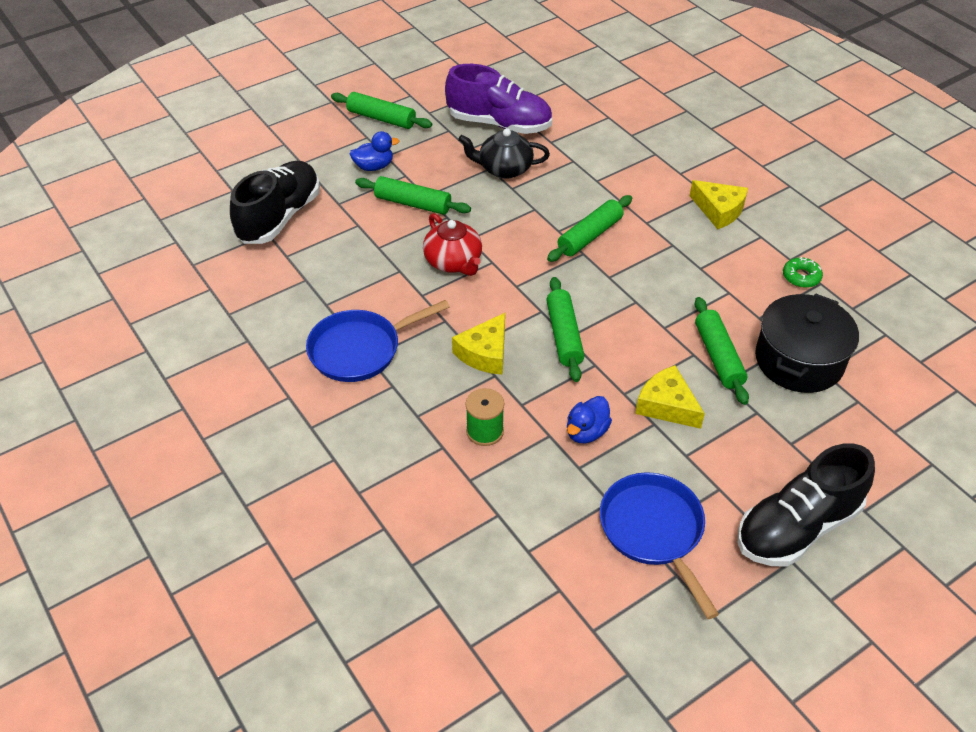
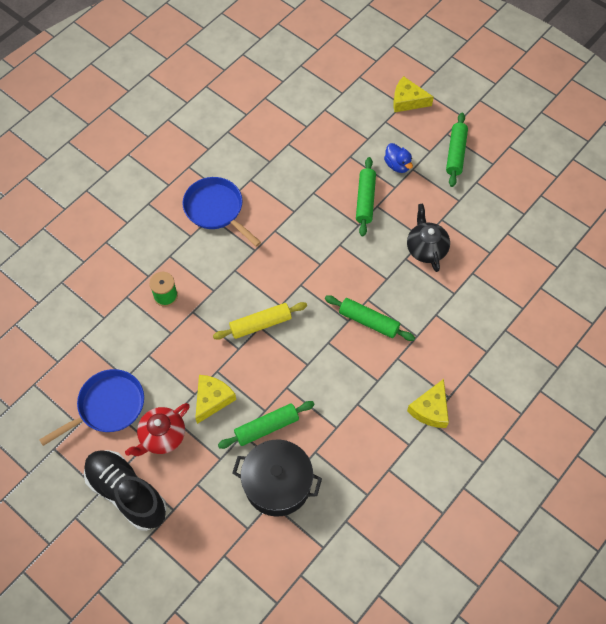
camera: 75 degrees right, 15 degrees up
(279, 217) = (324, 127): black shoe -> none
(453, 262) = (312, 241): red teapot -> red teapot (162, 436)
(485, 353) = (231, 280): yellow cheese -> yellow cheese (407, 101)
(499, 124) = (481, 232): purple shoe -> none
(564, 335) = (260, 324): green rolling pin -> yellow rolling pin
(586, 432) = (178, 354): blue duck -> none
(801, 277) = (370, 479): green donut -> none

